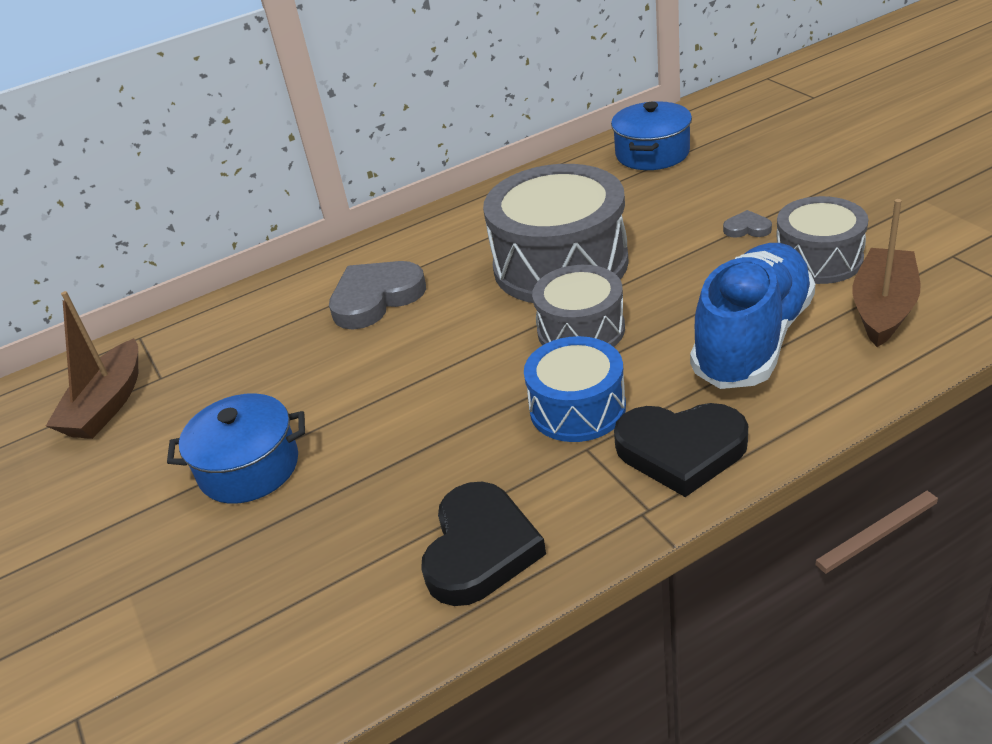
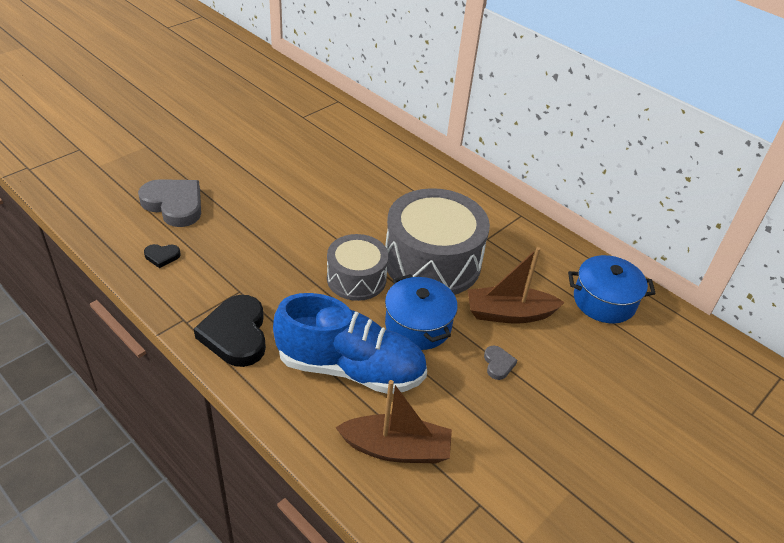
camera: 65 degrees right, 5 degrees up
(107, 404) = (280, 105): brown boat -> brown boat (509, 314)
(249, 468) = (229, 163): blue pot -> blue pot (418, 325)
(376, 298) = (383, 182): grey heart -> grey heart (174, 205)
(480, 549) = (162, 256): black heart -> black heart, size x0.46
(577, 408) = (276, 284): blue drum -> none
(818, 259) = (460, 409): grey drum -> none

